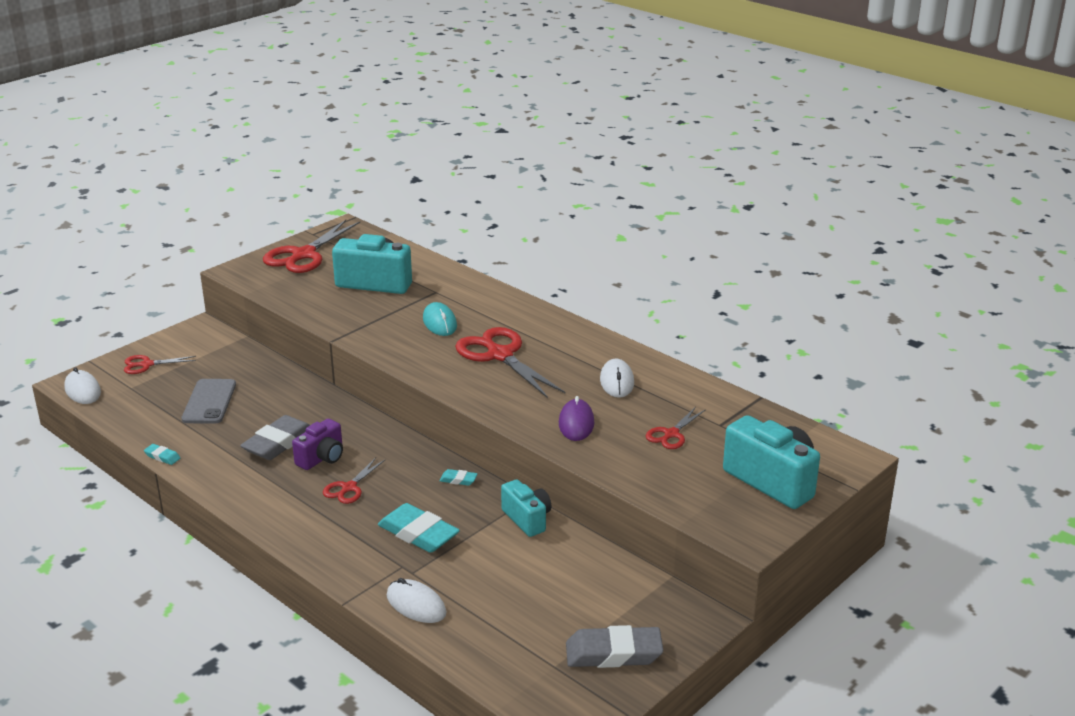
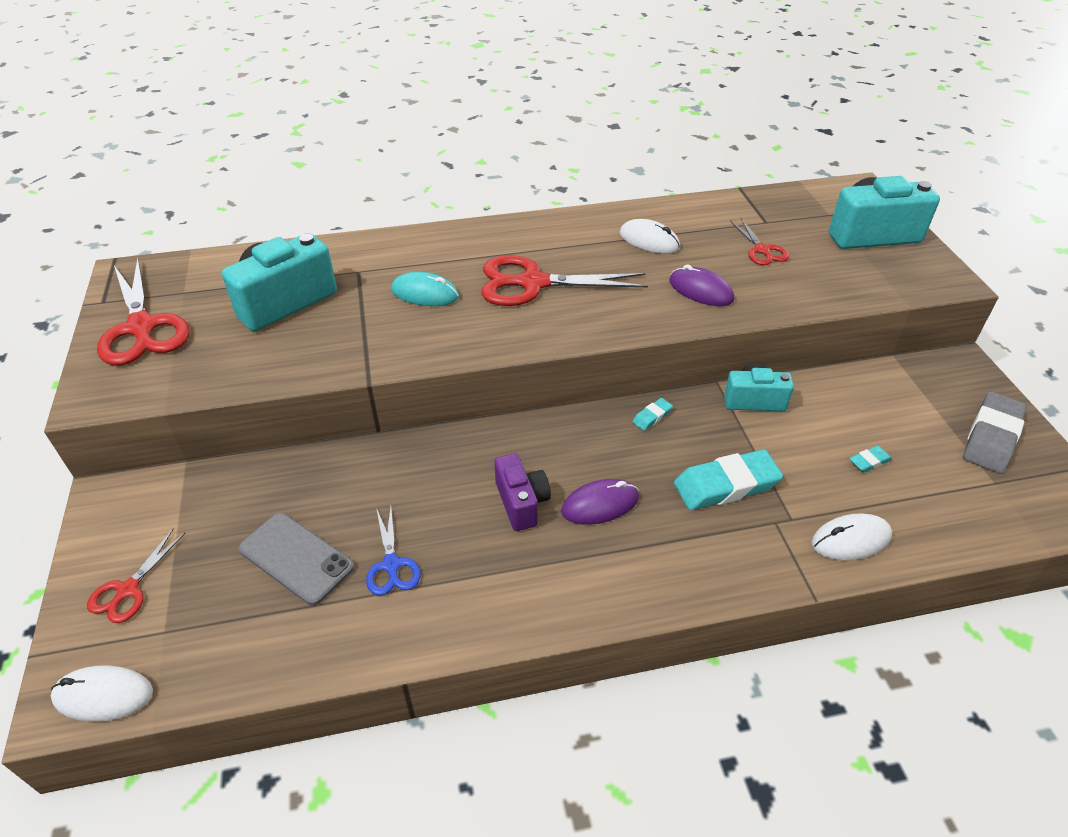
camera: 55 degrees left, 15 degrees up
(162, 457) = (376, 660): turquoise eraser -> turquoise eraser (869, 461)
(231, 434) = (391, 565): none -> blue scissors
(278, 443) = (455, 528): grey eraser -> none
(349, 488) = (600, 504): red scissors -> purple mouse

